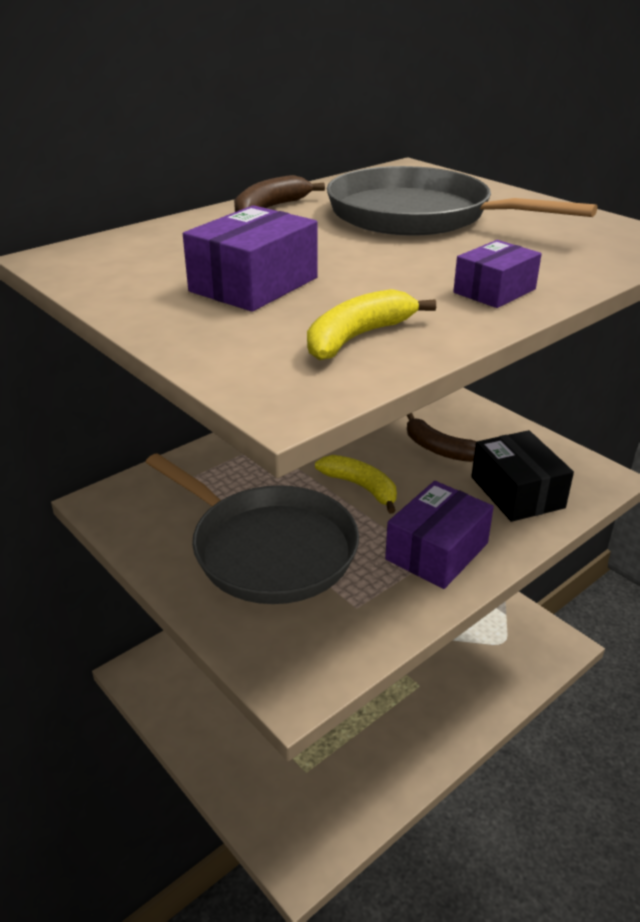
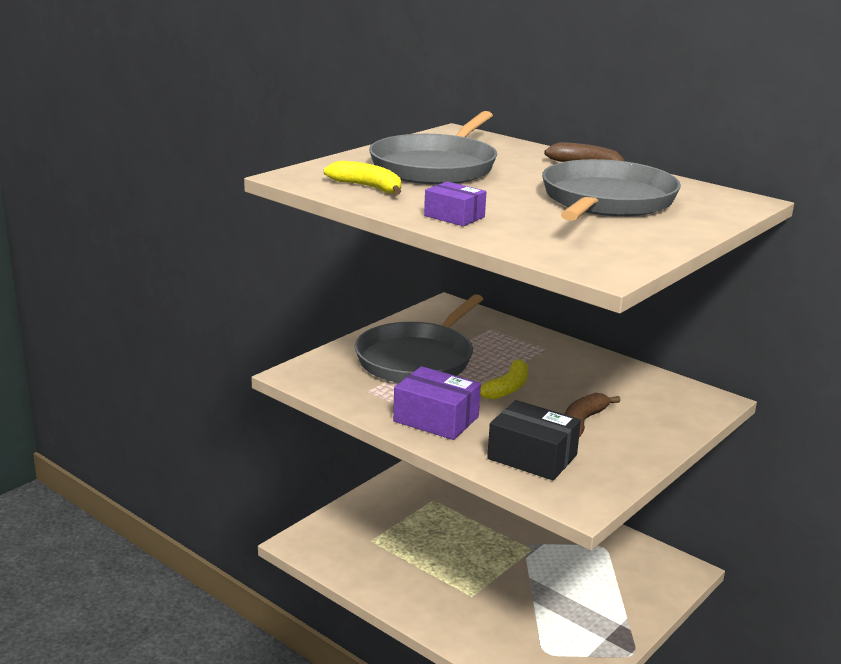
camera: 80 degrees right, 10 degrees down
(254, 284) = (436, 167): purple box -> grey pan
(517, 492) = (532, 457): black box -> black box turned 60 degrees clockwise

